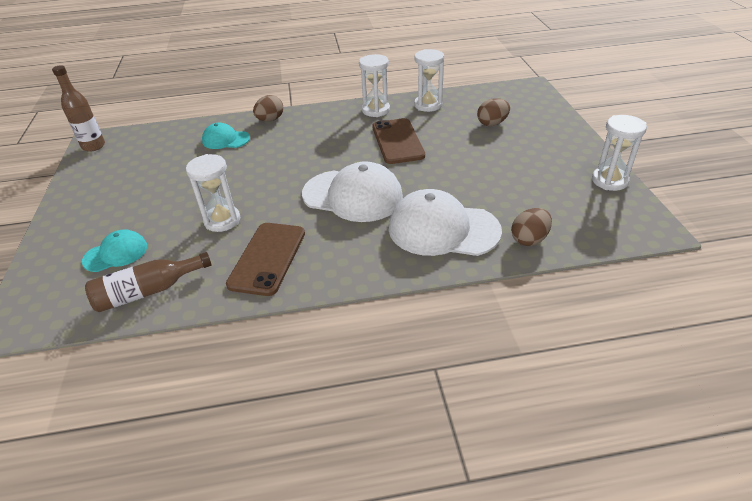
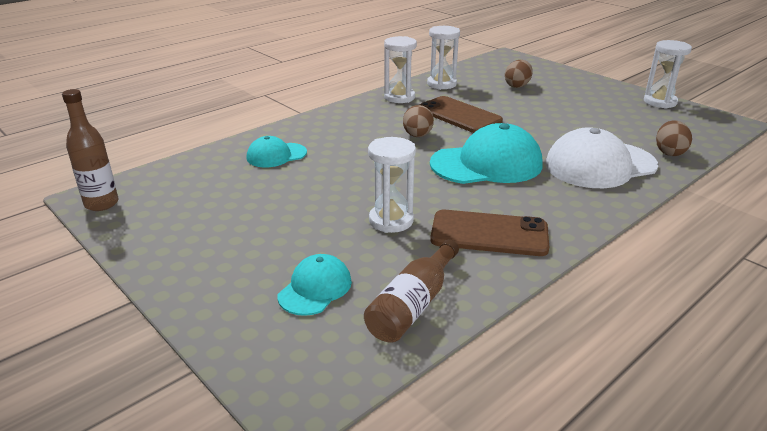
camera: 35 degrees left, 10 degrees down
(267, 258) = (489, 234): brown phone -> brown phone turned 60 degrees counterclockwise
(270, 120) = (300, 128): brown egg -> brown egg (417, 136)
(353, 196) = (486, 164): white cap -> turquoise cap

